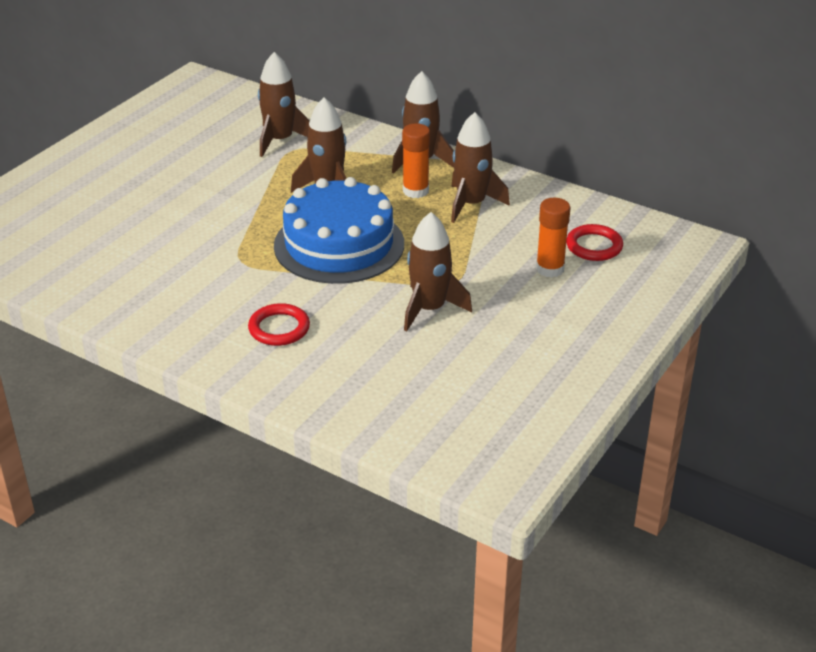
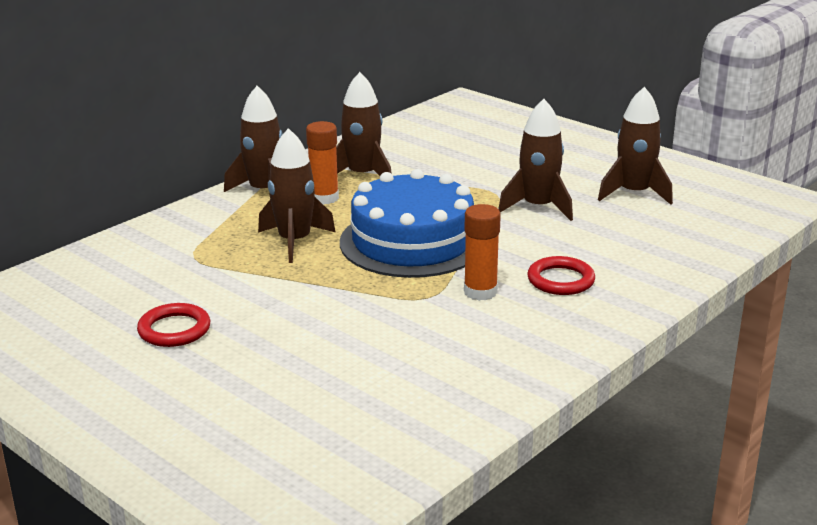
camera: 80 degrees left, 10 degrees down
(280, 140) = (165, 264): brown rocket -> brown rocket (634, 193)
(550, 269) = (485, 154): orange glue stick -> orange glue stick (480, 292)
(594, 246) = (454, 135): red ring -> red ring (174, 330)

